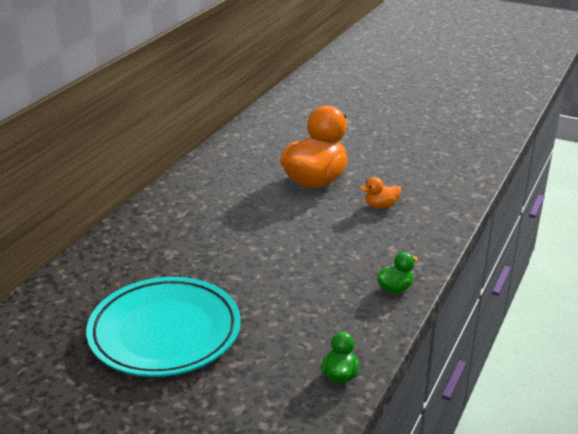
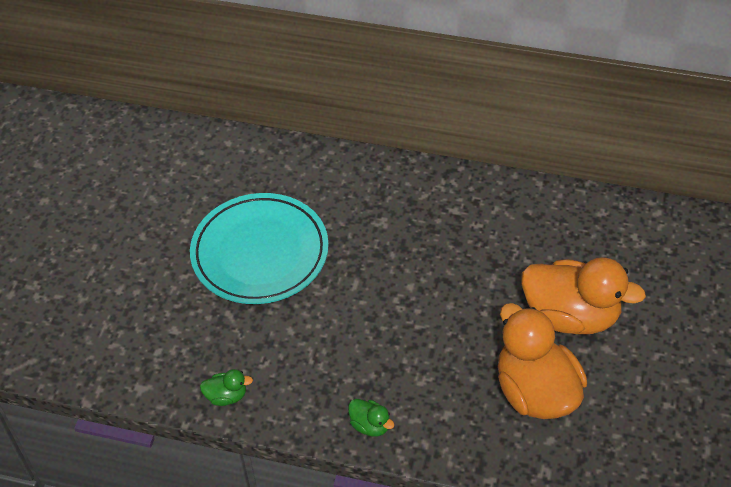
camera: 80 degrees right, 20 degrees up
(381, 206) = (536, 391): orange duck -> orange duck, size x2.34

